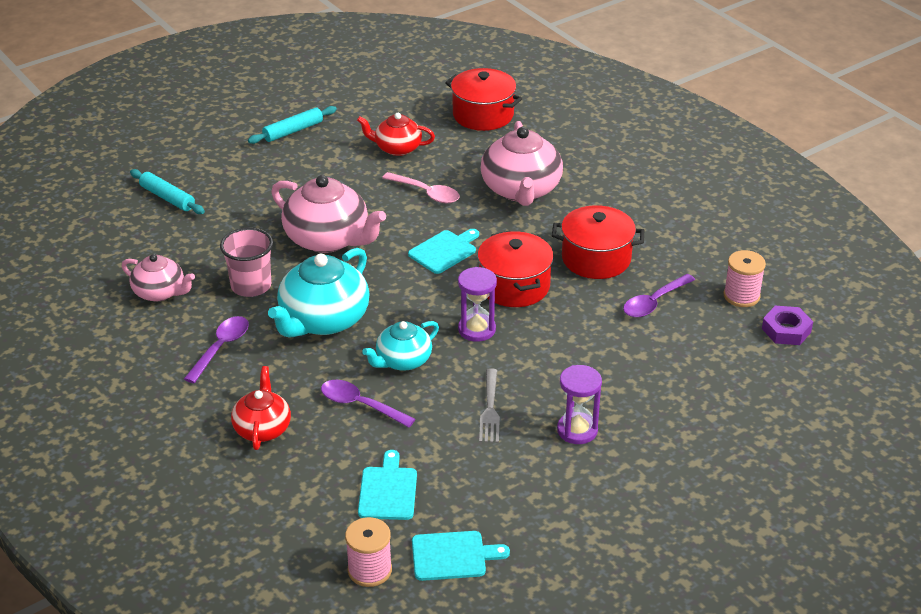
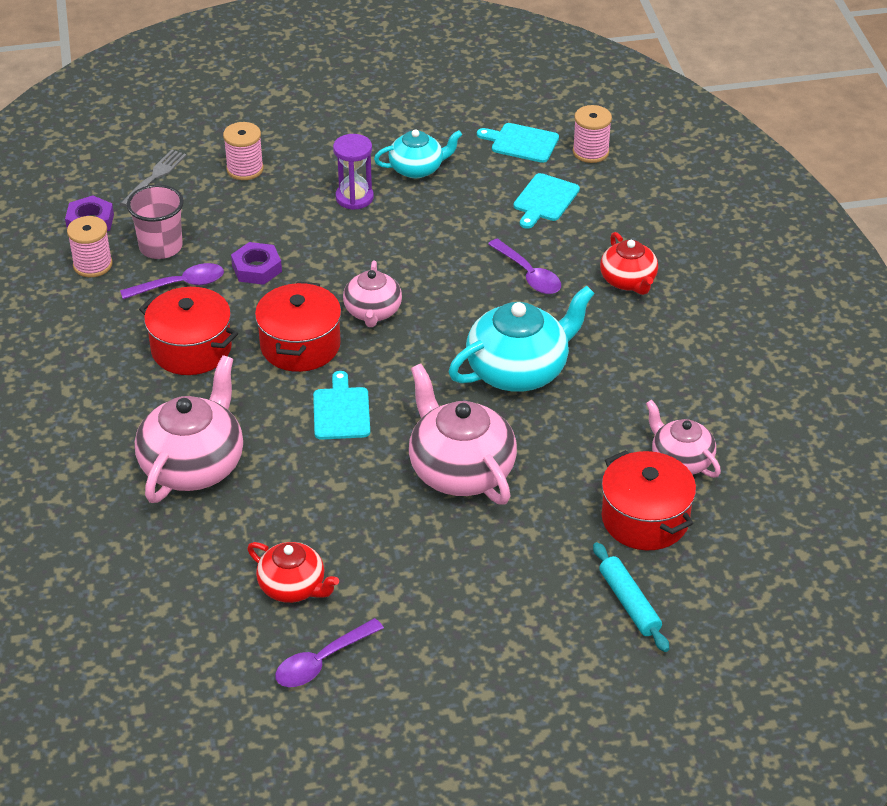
camera: 155 degrees left, 5 degrees up
(221, 348) = (637, 372): purple spoon -> purple spoon (321, 661)
(251, 286) = (576, 436): pink cup -> pink cup (161, 247)
(262, 428) = (628, 281): red teapot -> red teapot turned 45 degrees counterclockwise
(293, 131) = (412, 671): turquoise rolling pin -> none
(402, 361) = (464, 303): turquoise teapot -> turquoise teapot (417, 168)
(426, 193) = (306, 498): pink spoon -> none
(444, 251) = (341, 411): turquoise cutting board -> turquoise cutting board turned 105 degrees clockwise
(476, 329) = (372, 312): purple hourglass -> pink teapot
(483, 115) = (140, 608): red pot -> red pot (645, 519)
(490, 410) = (415, 236): grey fork -> grey fork (155, 176)
(605, 335) = (257, 268): none -> purple nut
(707, 426) = (245, 169): none -> pink spool

